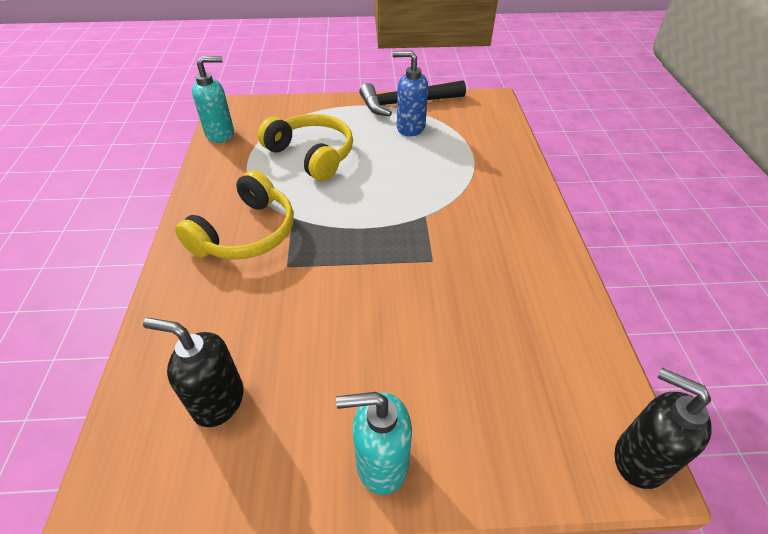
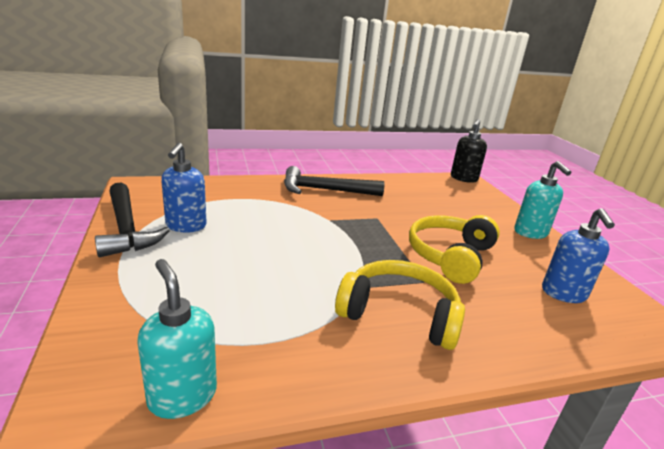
camera: 105 degrees left, 20 degrees down
(218, 401) = (564, 294): black soap dispenser -> blue soap dispenser
(311, 155) = (244, 287): yellow headphones -> yellow headphones (450, 256)
(512, 224) = (325, 190): none -> black hammer

